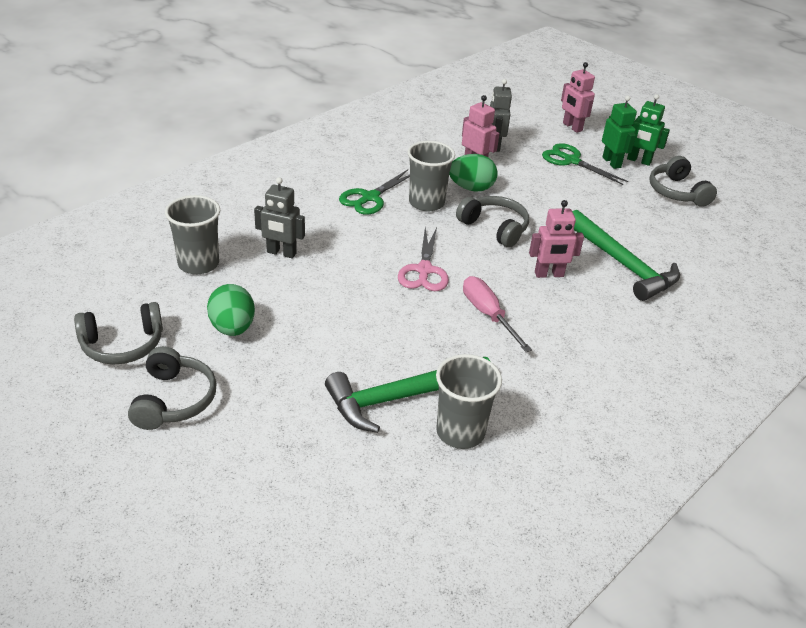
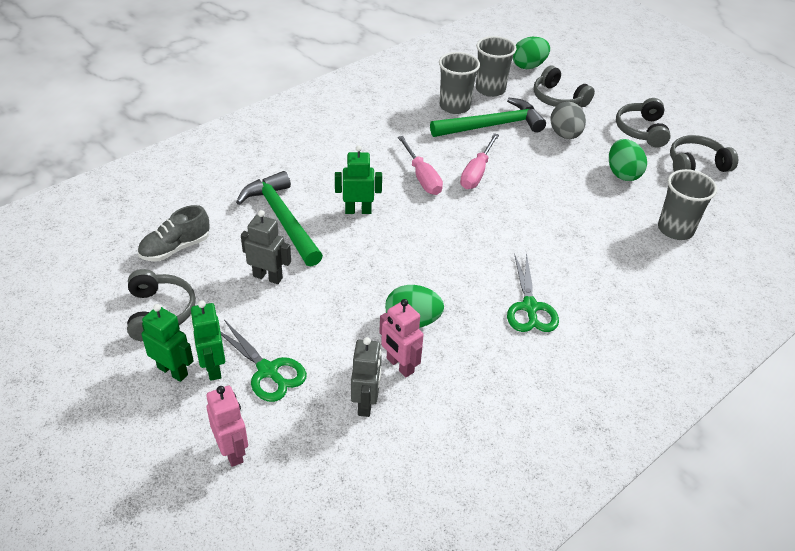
camera: 175 degrees left, 5 degrees up
(281, 253) = (606, 239): grey robot -> grey robot (268, 277)
(295, 386) = (565, 135): none -> grey egg
(330, 544) = (528, 66): none -> green egg
(370, 198) = (530, 307): green scissors -> green scissors turned 135 degrees clockwise
(421, 323) = (477, 173): none -> pink screwdriver
(424, 270) = (473, 218): pink scissors -> none
(426, 203) = (466, 299): grey cup -> grey cup (490, 89)
(494, 228) = (397, 263): grey headphones -> grey headphones (558, 98)
(549, 274) = (358, 211): pink robot -> green robot
(704, 237) = (175, 248): none -> grey shoe

